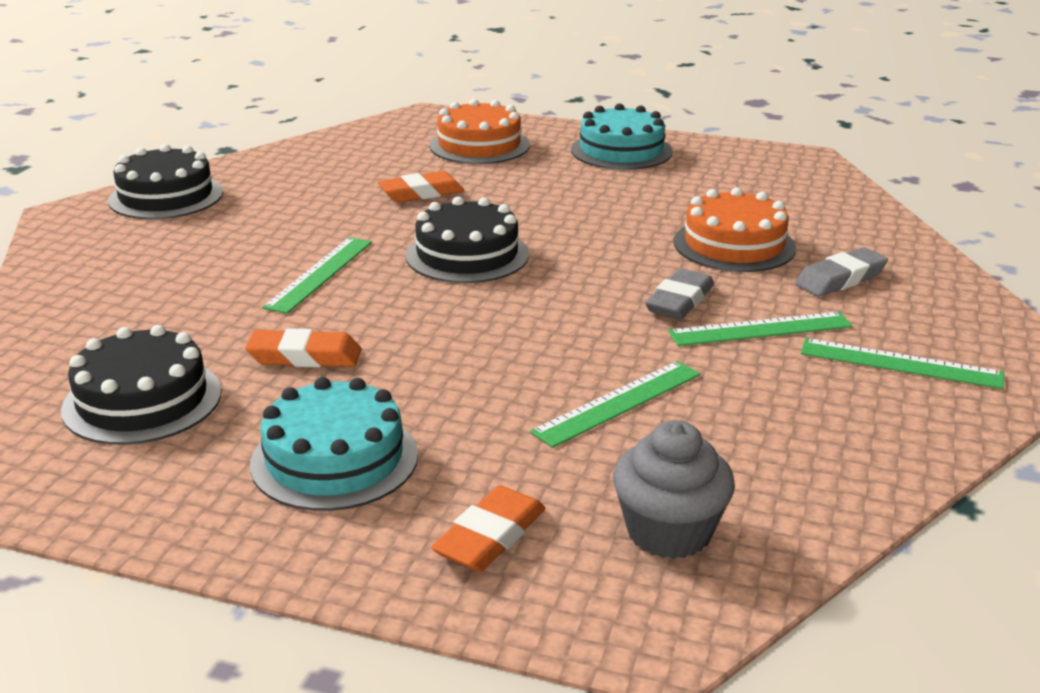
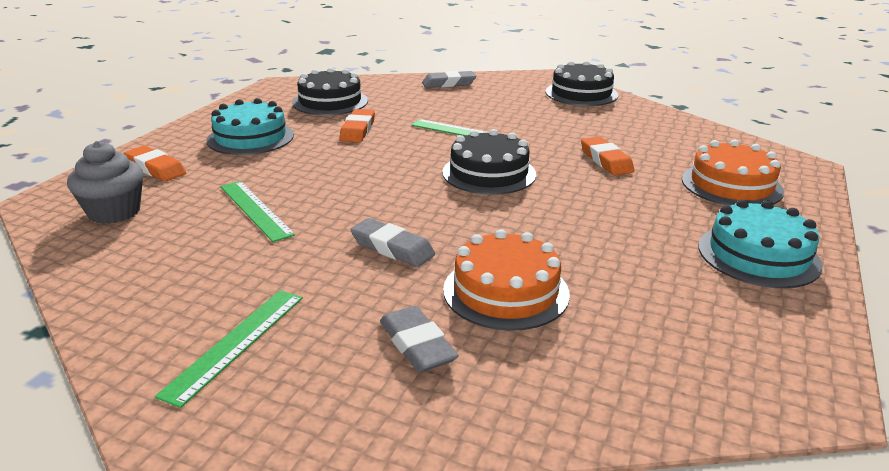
camera: 95 degrees right, 0 degrees up
(73, 292) = (449, 84): none -> grey eraser
(760, 329) = (330, 279): green ruler -> none

